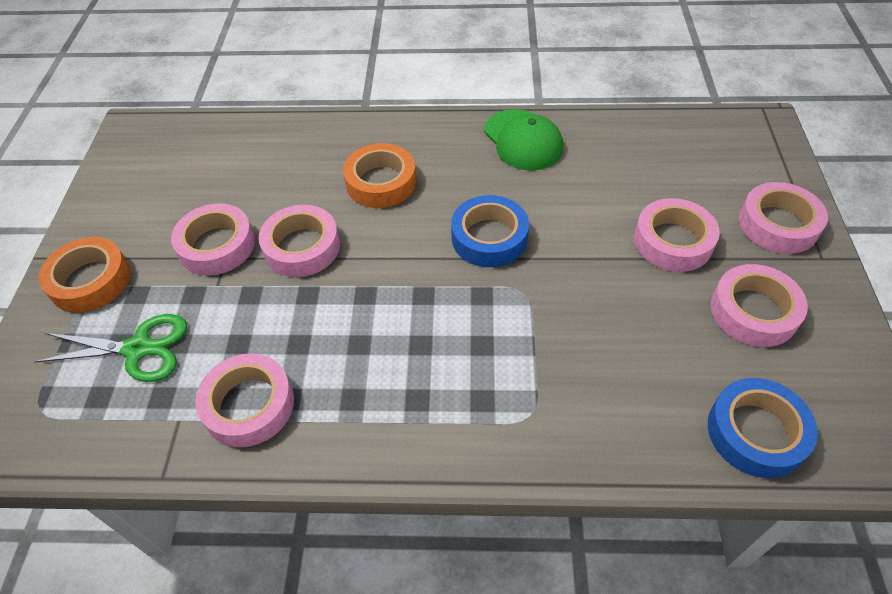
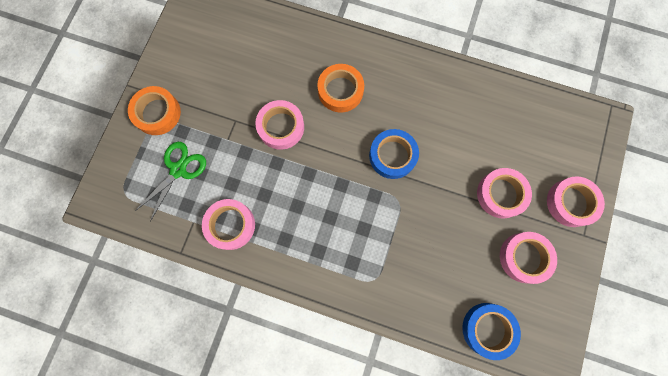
camera: 15 degrees right, 25 degrees up
(138, 349) = (178, 170): green scissors -> green scissors turned 75 degrees counterclockwise
(217, 245) = (232, 110): pink tape -> none
(523, 140) = (441, 84): green cap -> none

